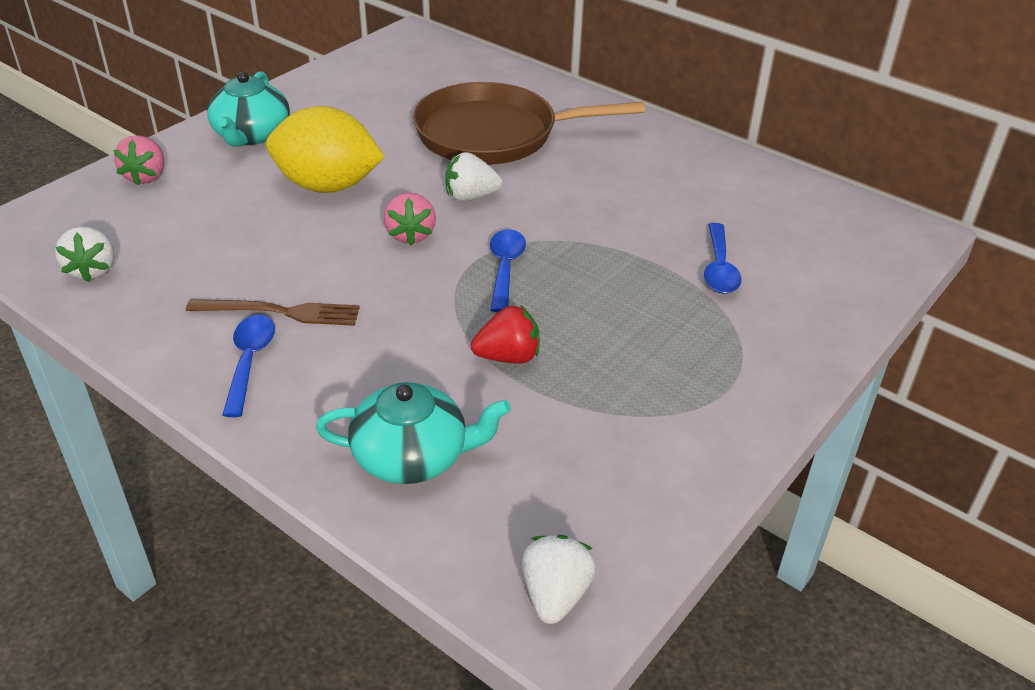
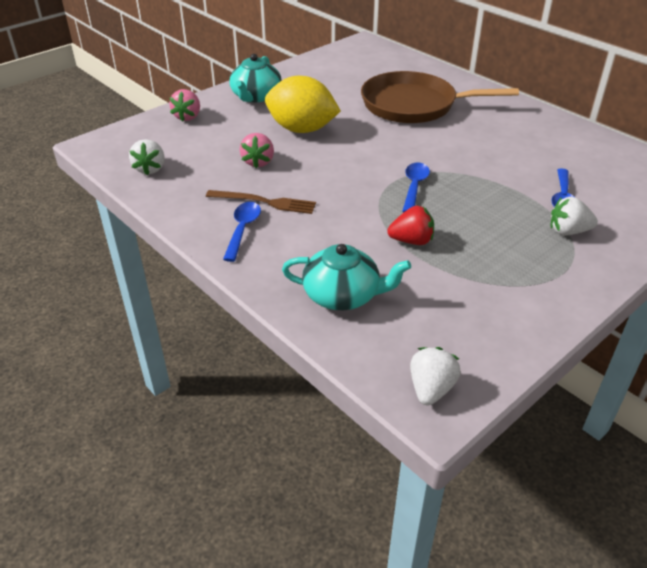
camera: 10 degrees right, 0 degrees up
(410, 235) = (353, 162): pink strawberry -> pink strawberry (258, 162)
(471, 197) = (395, 142): white strawberry -> white strawberry (568, 231)

